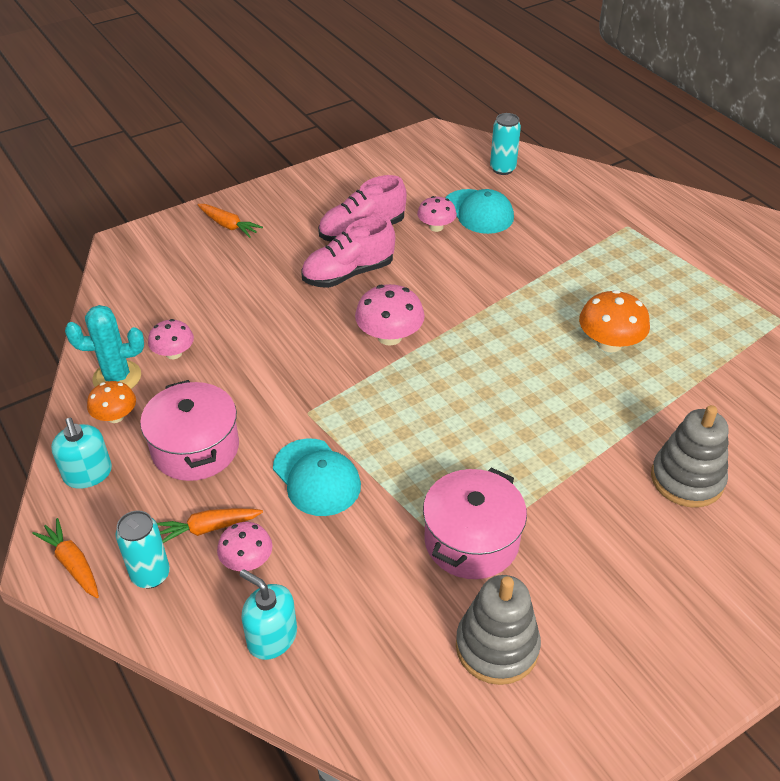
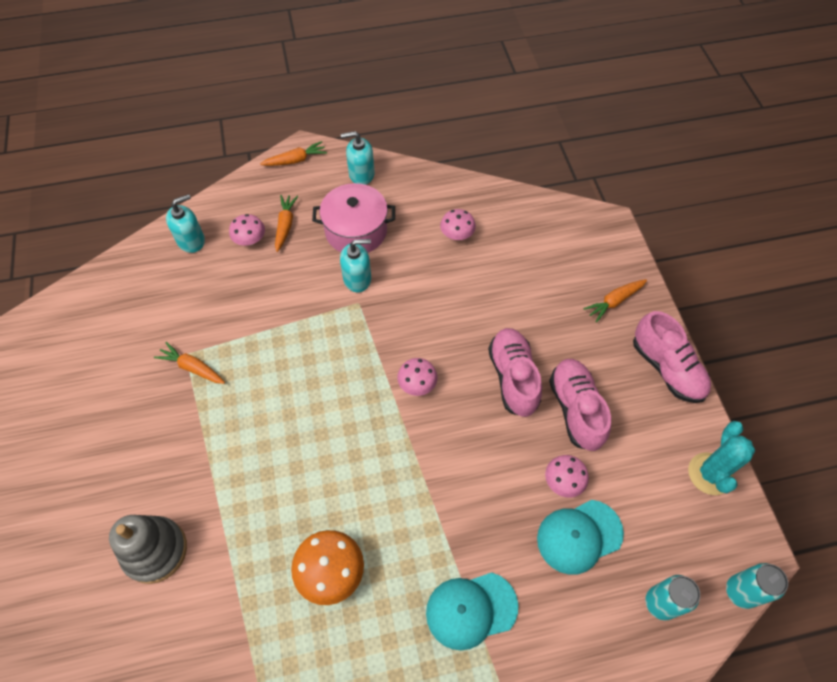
camera: 110 degrees right, 15 degrees up
(115, 416) = (406, 193): orange mushroom -> none
(117, 377) = (445, 199): turquoise cactus -> turquoise cactus (710, 474)
(150, 575) = (267, 193): turquoise can -> turquoise can (740, 592)
(272, 423) = (357, 279): none -> turquoise soap dispenser
(293, 187) = (667, 368): none -> pink shoe
(316, 477) = (295, 292): turquoise cap -> turquoise cap (471, 609)
(389, 336) = (417, 384): pink mushroom -> pink mushroom, size x0.65
(471, 540) = (192, 368): pink pot -> orange carrot
(497, 647) = (111, 352): grey stacking toy -> none

